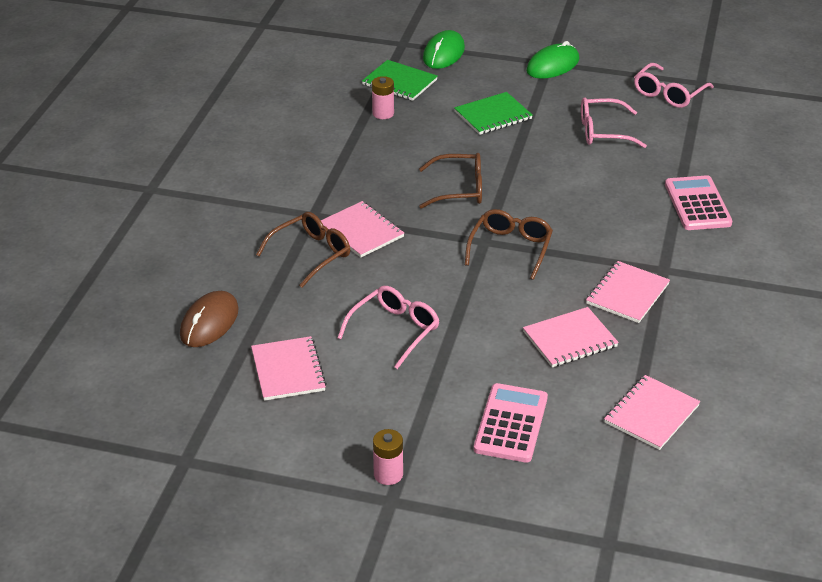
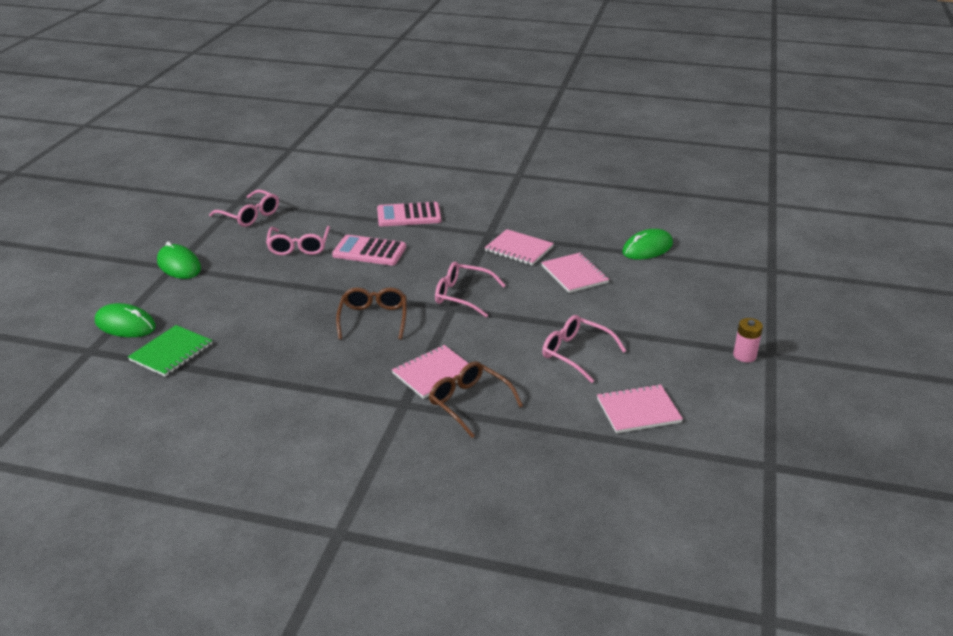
camera: 90 degrees left, 5 degrees down
(209, 322) = (579, 464): brown mouse -> none
(383, 113) = (229, 362): pink battery -> none
(493, 115) = (255, 299): green notebook -> none
(510, 248) = (462, 295): brown glasses -> pink glasses
(511, 424) = (673, 301): pink calculator -> pink calculator (369, 251)
(651, 414) = (647, 248): pink notebook -> green mouse

